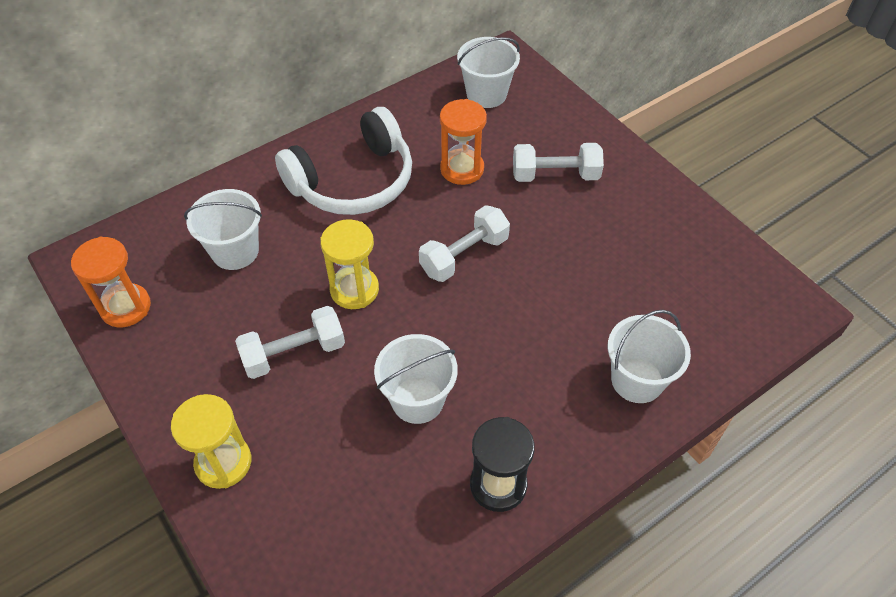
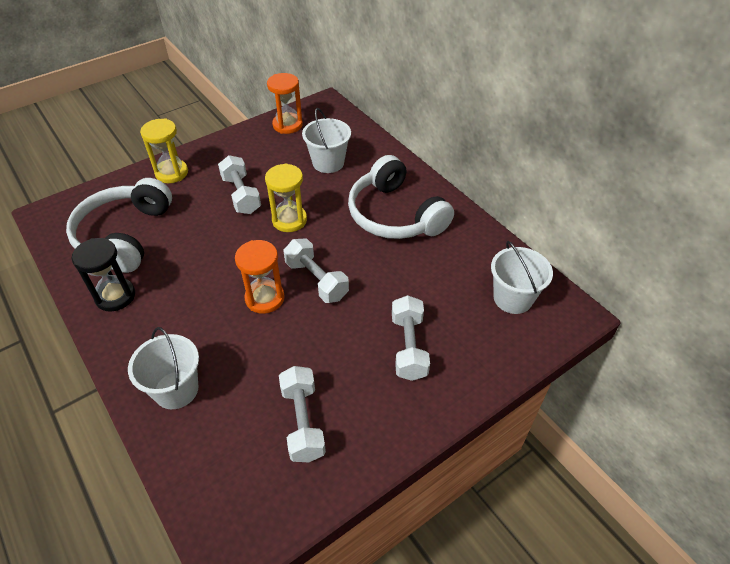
camera: 90 degrees right, 5 degrees down
(373, 503) = (125, 235): none -> white headphones
(417, 400) = (192, 255): white bucket -> none
(462, 169) = (412, 279): orange hourglass -> orange hourglass (265, 298)
(657, 259) = (303, 422): none -> white dumbbell

